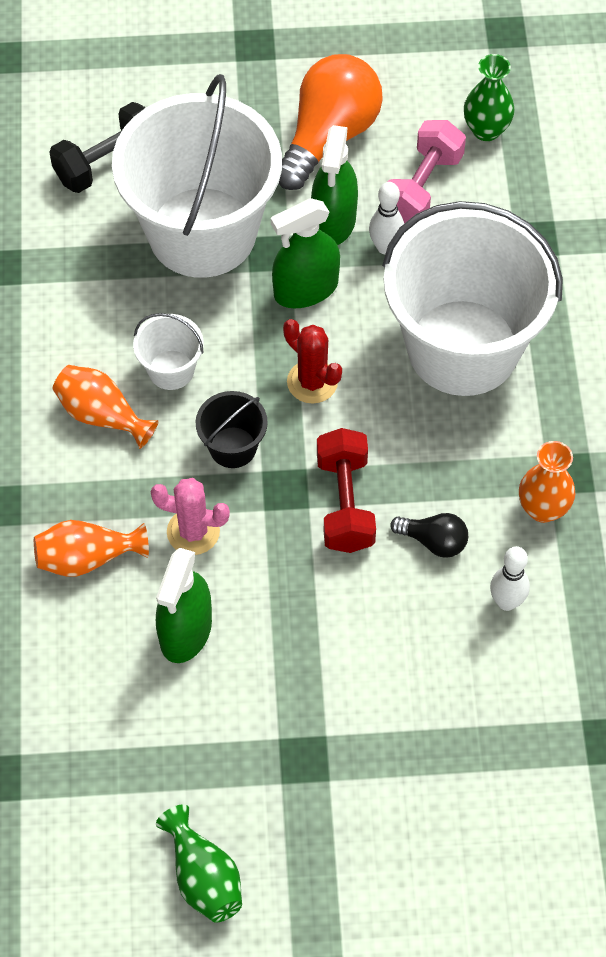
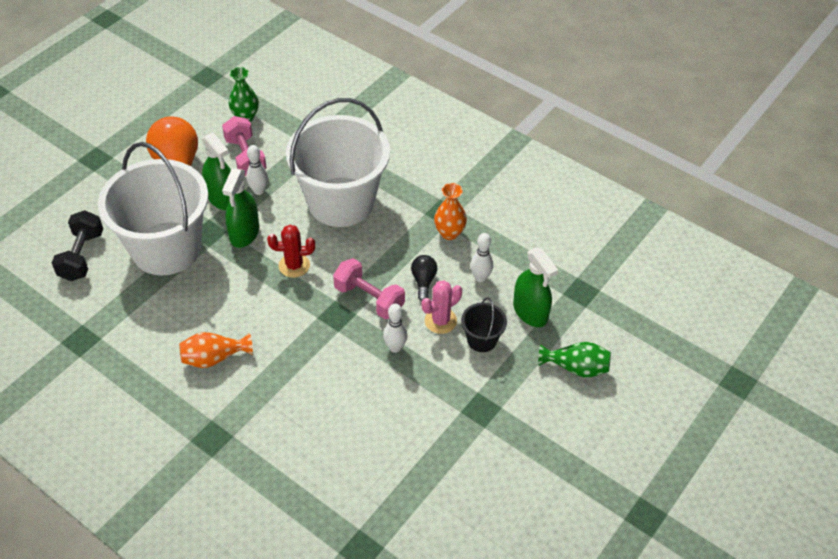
camera: 50 degrees left, 10 degrees down
(87, 558) = (284, 421): orange vase -> none
(171, 370) = (223, 313): white bucket -> none
(186, 631) = (367, 408): green spray bottle -> green spray bottle (530, 312)
(193, 532) = (318, 367): pink cactus -> pink cactus (440, 321)
(203, 877) = (502, 495): green vase -> green vase (576, 368)
(233, 447) = (292, 319): black bucket -> black bucket (482, 340)
(301, 591) = (395, 347): none -> white bowling pin
(345, 503) = (369, 299): red dumbbell -> pink dumbbell
(434, 541) = (423, 281): black light bulb -> black light bulb turned 60 degrees counterclockwise

